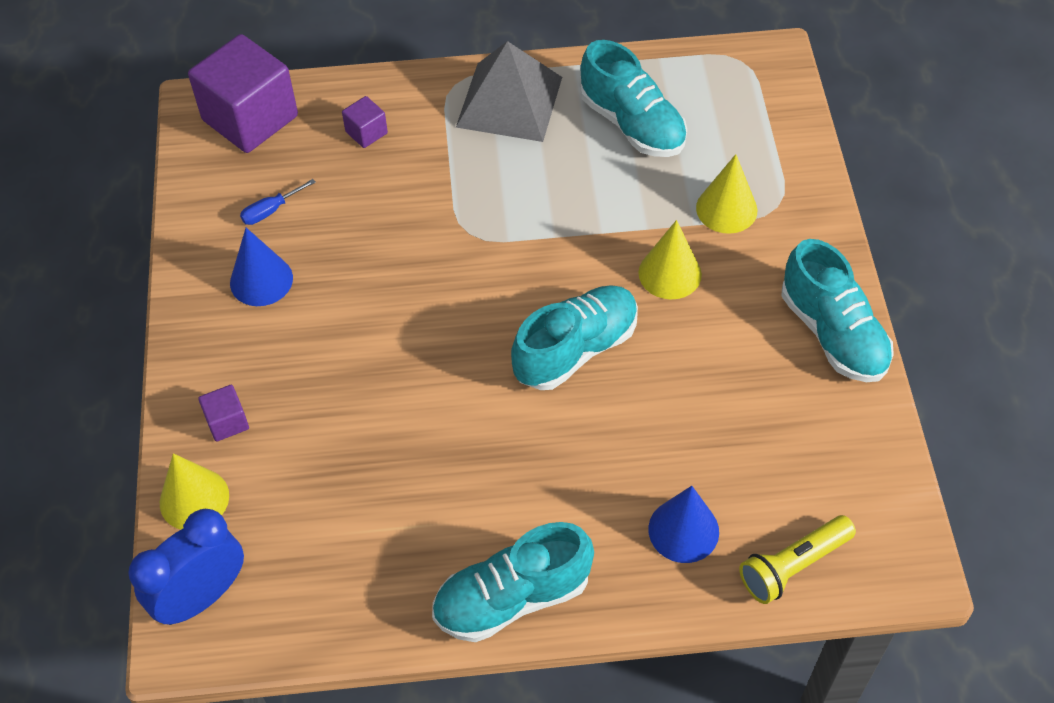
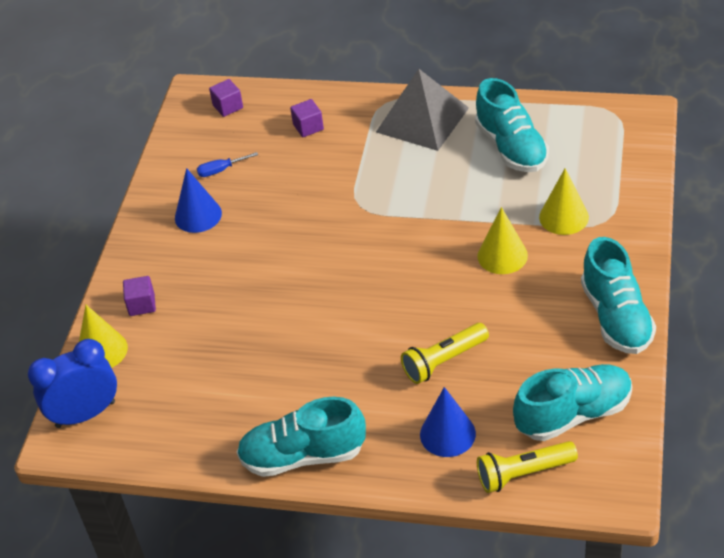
camera: 20 degrees right, 10 degrees down
(250, 118) = (228, 107): purple cube -> purple cube, size x0.44
(575, 349) = (411, 297): turquoise shoe -> turquoise shoe (573, 414)
(646, 431) = (443, 361): none -> yellow flashlight

